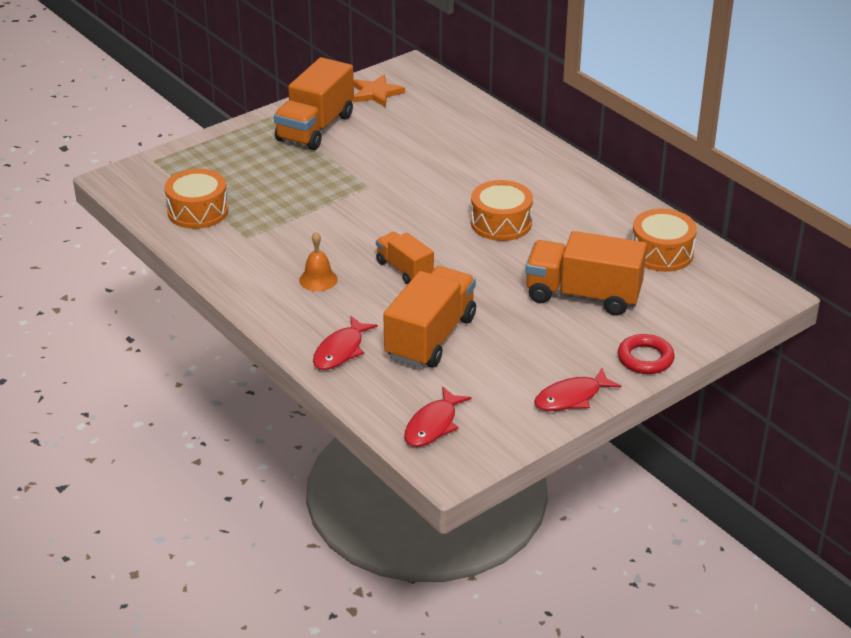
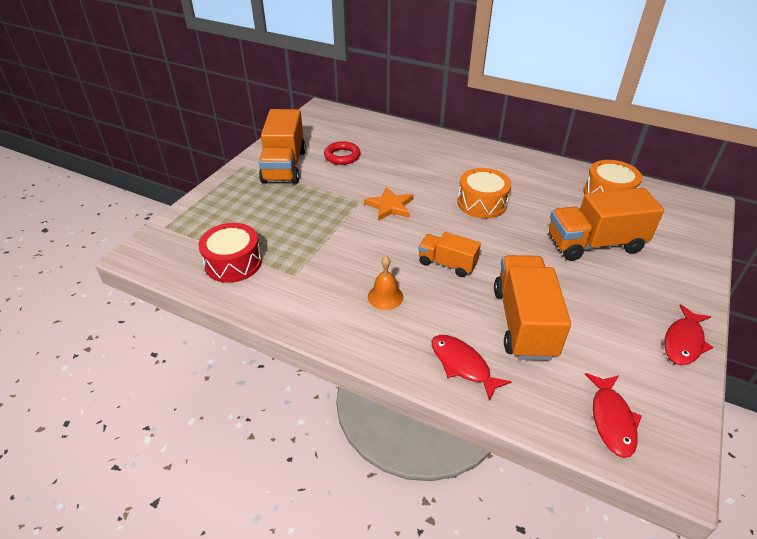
camera: 25 degrees left, 5 degrees up
(198, 211) = (233, 263): orange drum -> red drum
(341, 351) = (462, 365): red fish -> red fish turned 135 degrees clockwise
(376, 93) = (310, 131): orange star -> orange star (390, 206)
(645, 358) = (692, 284): red ring -> red ring (342, 156)

